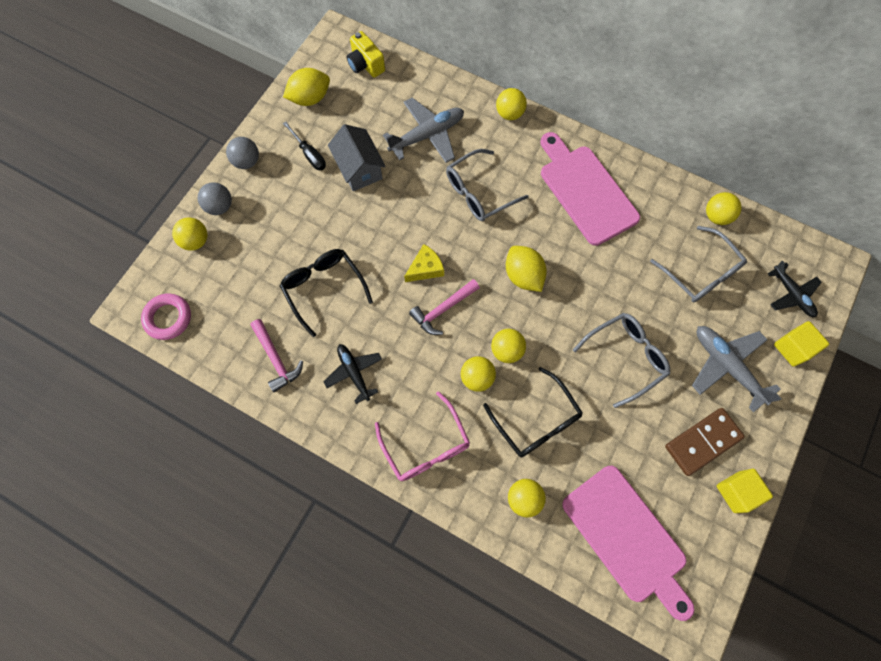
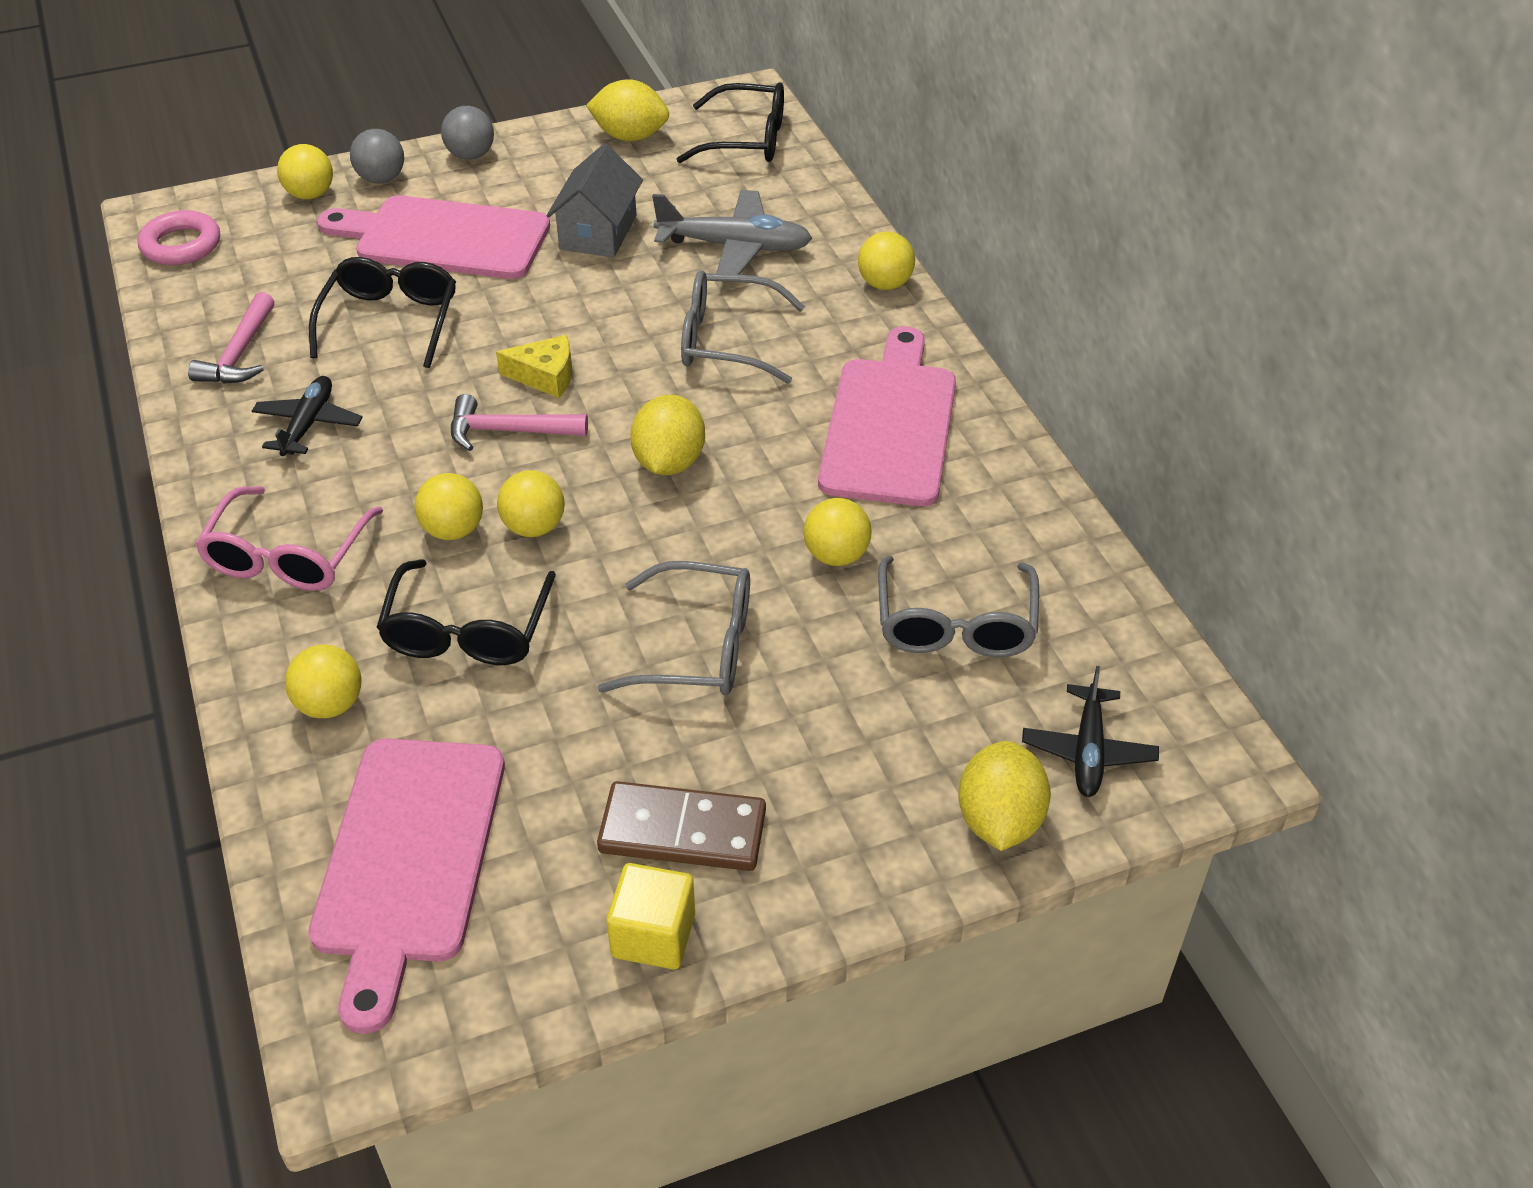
camera: 40 degrees right, 25 degrees down
(292, 222) = (444, 238): none -> pink cutting board
(309, 154) = (555, 187): black screwdriver -> none
(365, 65) = (747, 140): yellow camera -> black glasses
(716, 216) = (1074, 574): yellow ball -> yellow ball (836, 555)
(726, 366) = (849, 765): grey plane -> none
(792, 348) = (999, 820): yellow cube -> yellow lemon

